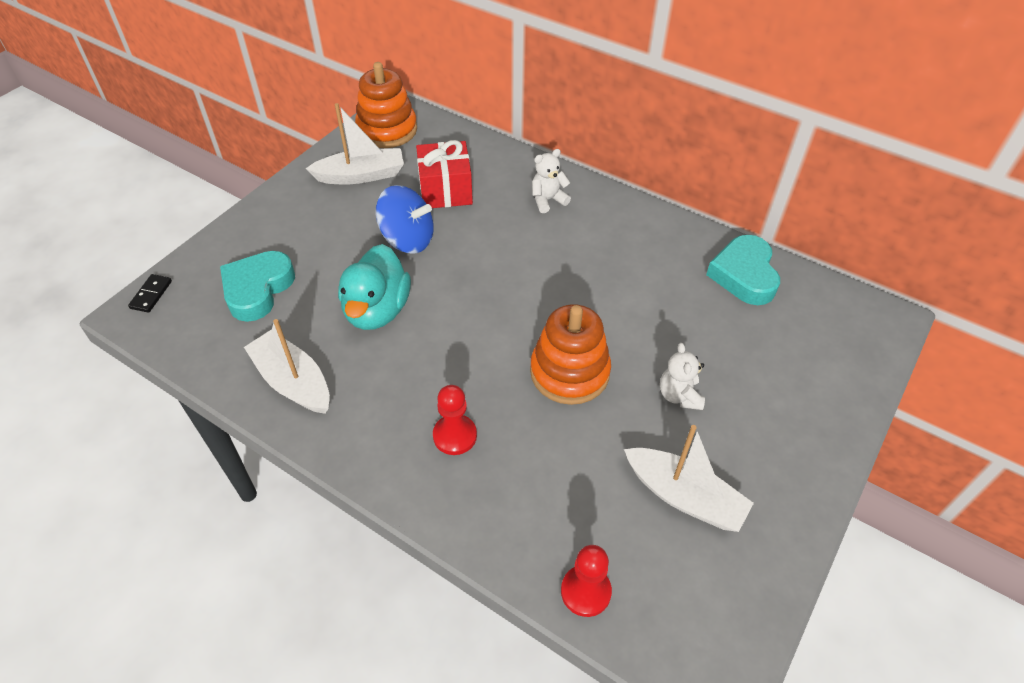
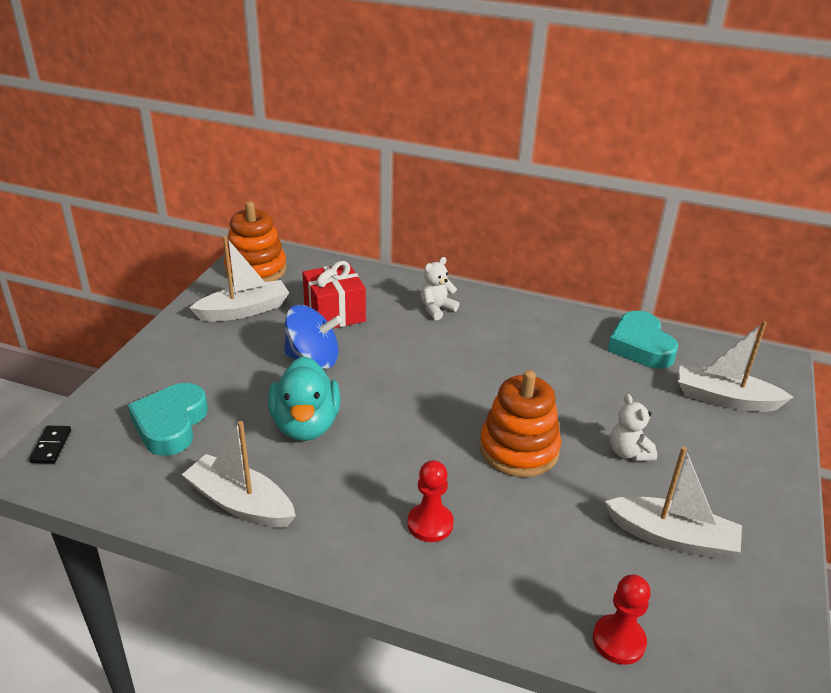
camera: 15 degrees left, 15 degrees down
(809, 352) = (724, 399): none -> white boat

